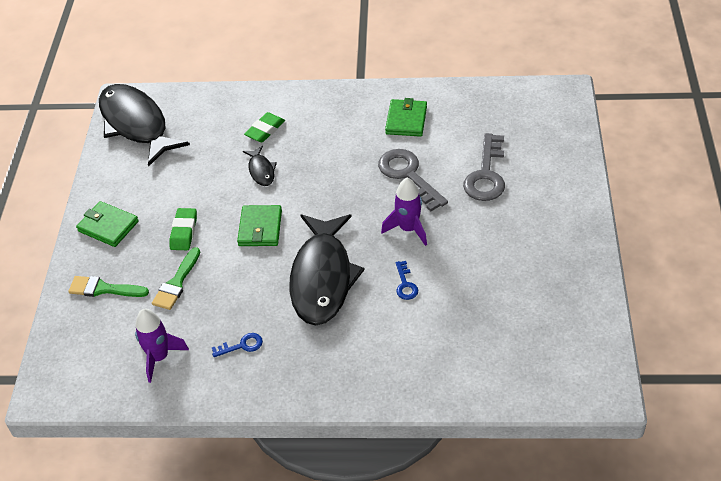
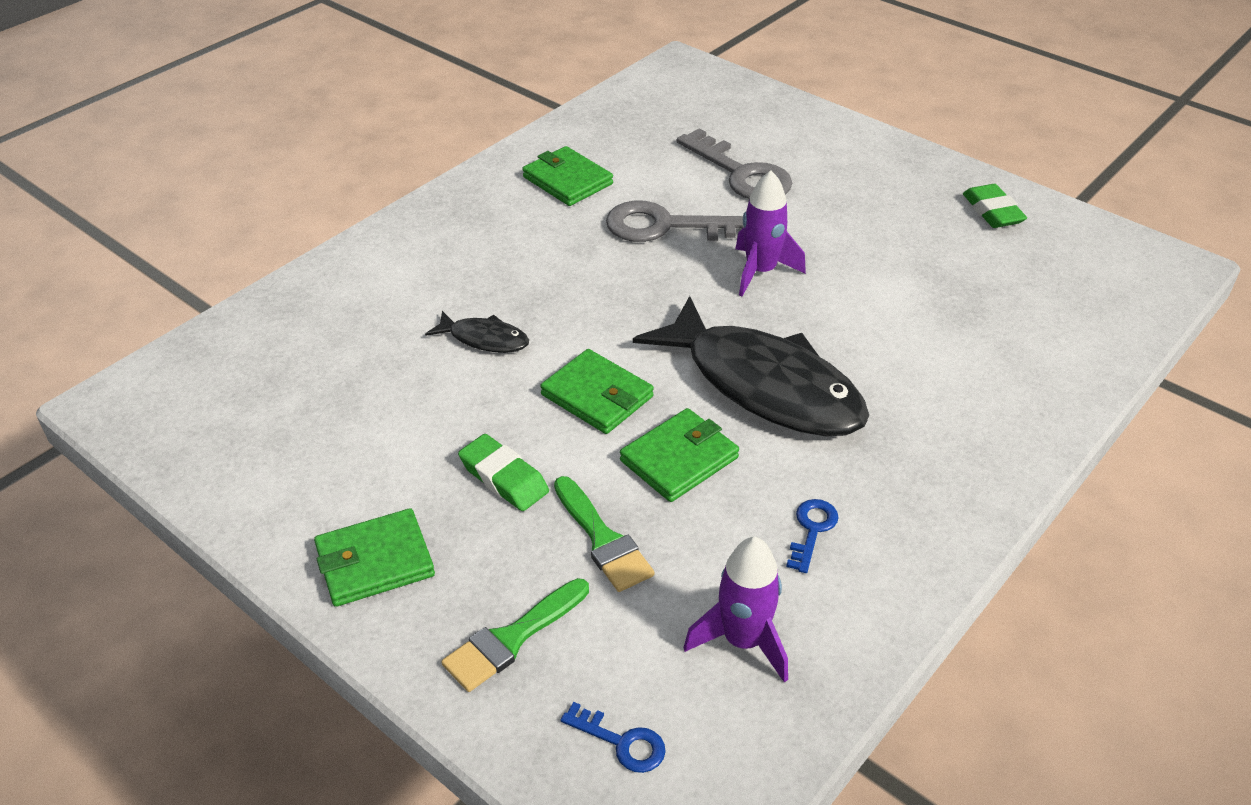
camera: 55 degrees left, 5 degrees down
(136, 124) = (193, 415): black fish -> none
(245, 278) = (679, 459): none -> green wallet
(265, 130) = (410, 297): green eraser -> green eraser (992, 211)
(405, 284) = (855, 321): blue key -> blue key (622, 742)

